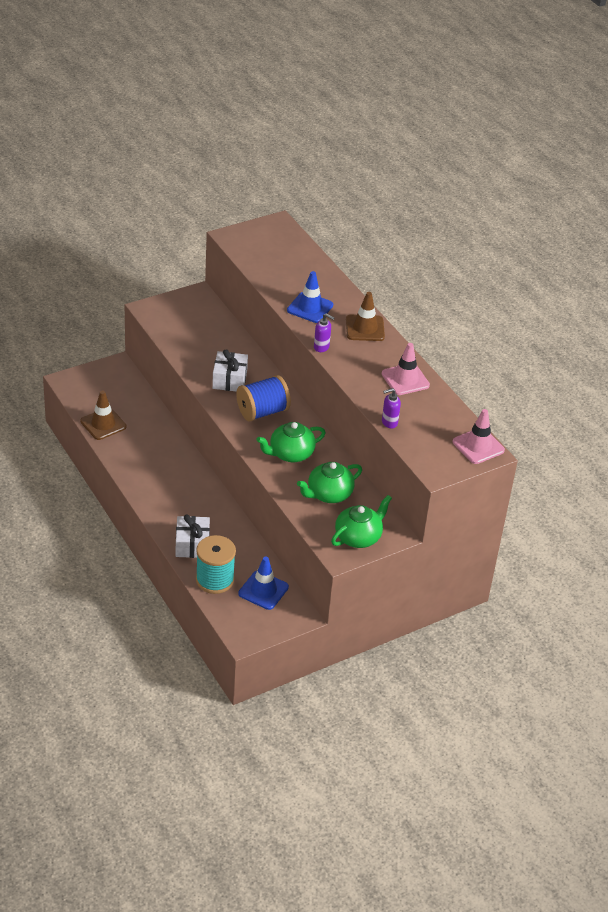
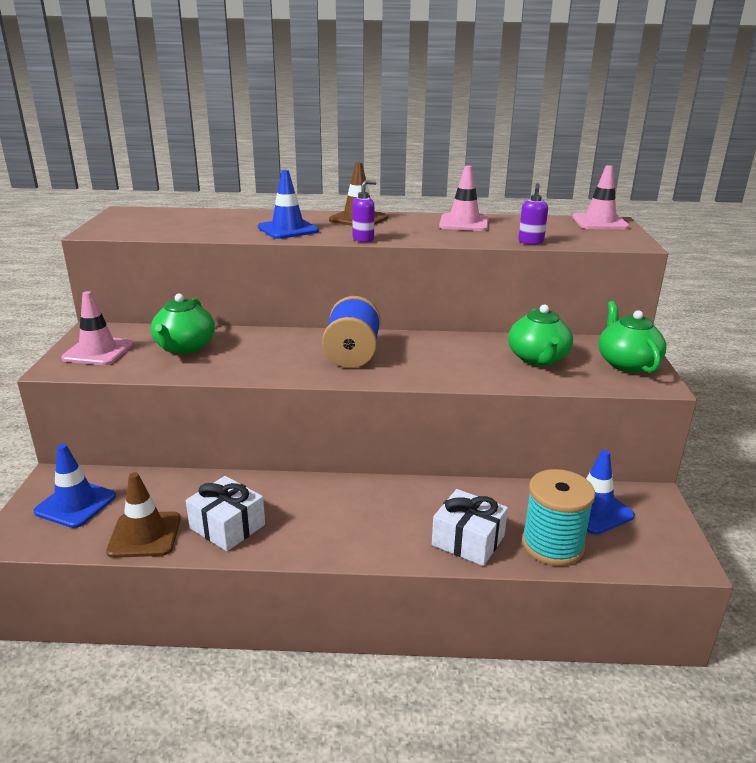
camera: 55 degrees left, 15 degrees down
(105, 386) = (75, 504): none -> blue traffic cone
(176, 312) = (98, 351): none -> pink traffic cone
(229, 379) = (270, 356): white gift -> white gift (227, 526)
(290, 454) = (446, 360): green teapot -> green teapot (184, 347)

